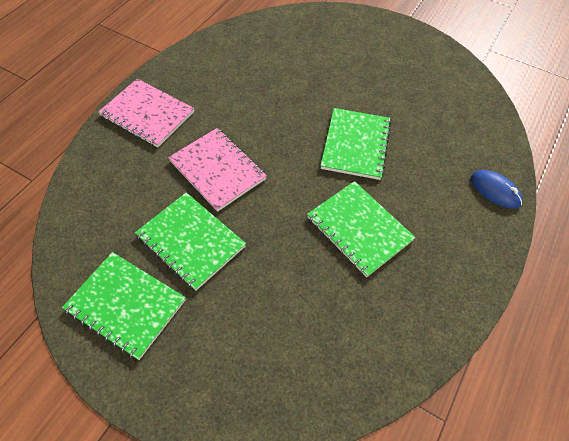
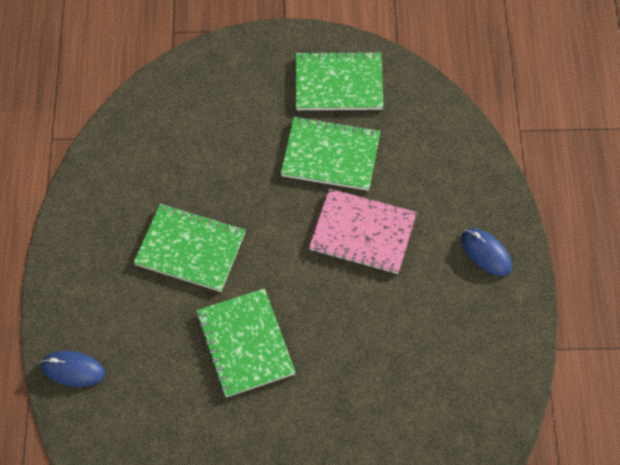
camera: 150 degrees right, 5 degrees up
(147, 114) = (486, 253): pink notebook -> blue mouse

